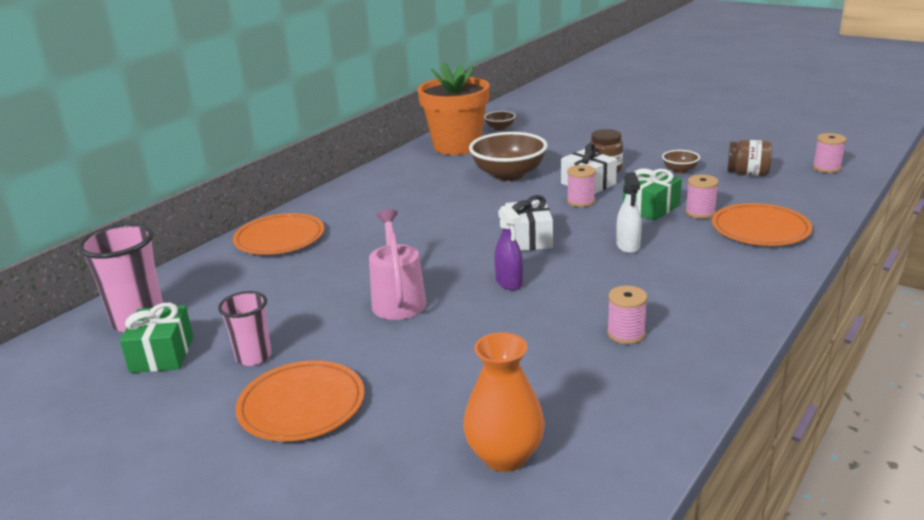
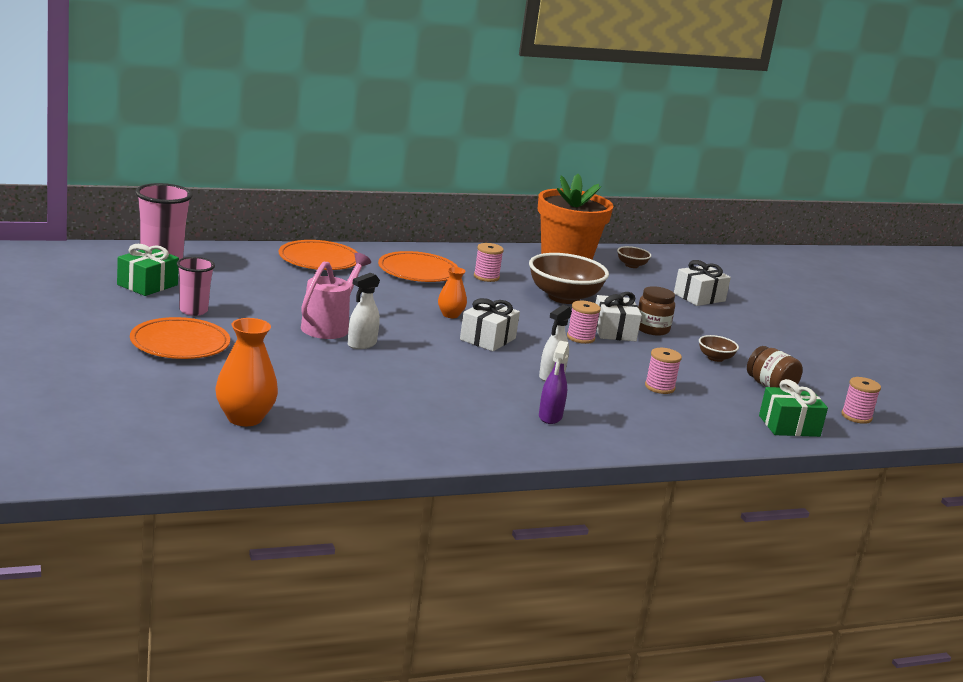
camera: 30 degrees right, 5 degrees down
(453, 302) = (361, 344): none -> white spray bottle
(465, 233) = (450, 315): none -> orange vase
(509, 282) = (419, 353): purple spray bottle -> purple spray bottle (550, 417)
(581, 130) = (699, 297): none -> white gift
(626, 334) = (436, 412): pink spool -> pink spool (486, 277)
(651, 208) = (626, 366): green gift -> green gift (789, 426)
(760, 229) = (682, 418): orange plate -> orange plate (418, 271)

